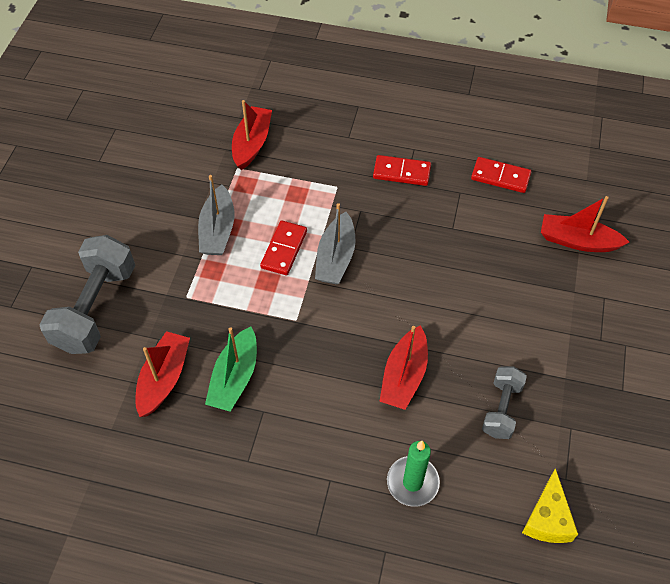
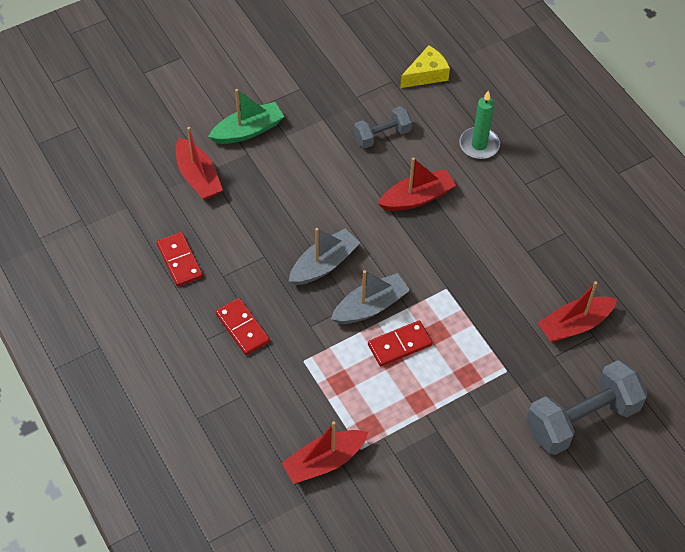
camera: 135 degrees left, 0 degrees up
(218, 230) = (432, 404): grey boat -> grey boat (324, 264)
(235, 377) = (526, 286): green boat -> green boat (248, 130)

